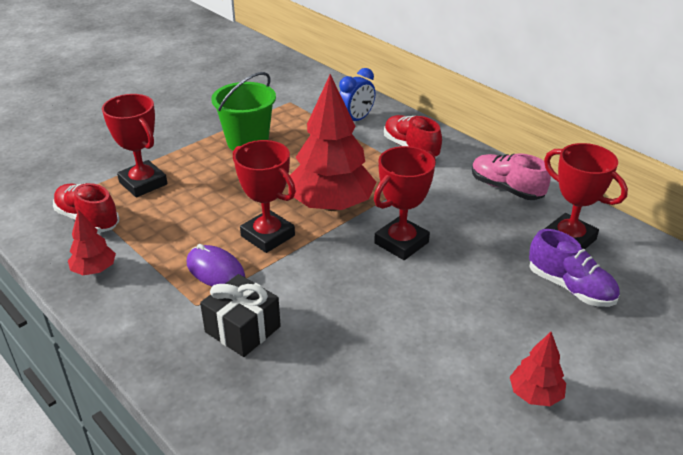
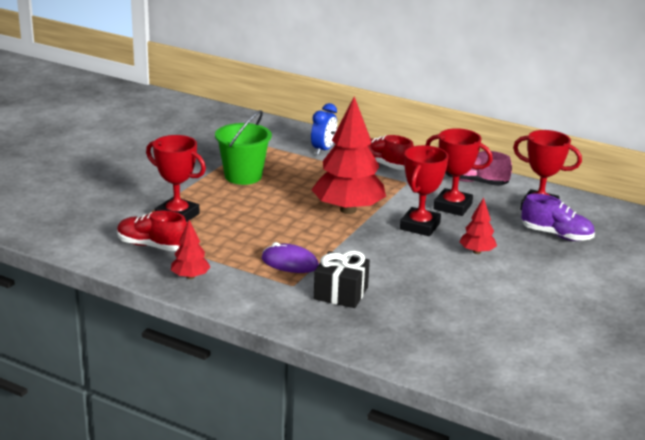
camera: 20 degrees left, 10 degrees down
(268, 236) = (313, 236): red trophy -> red trophy (452, 206)
(535, 394) = (567, 295): red tree -> red tree (477, 252)

